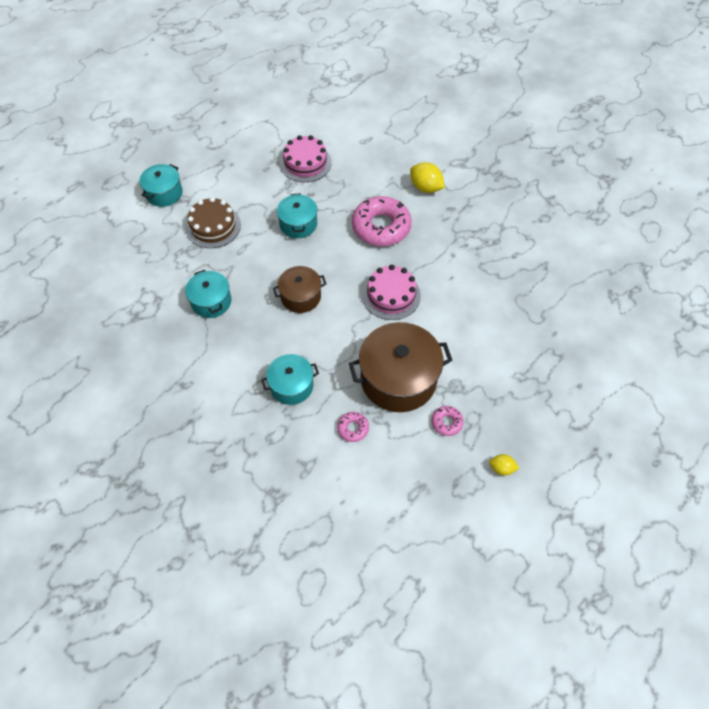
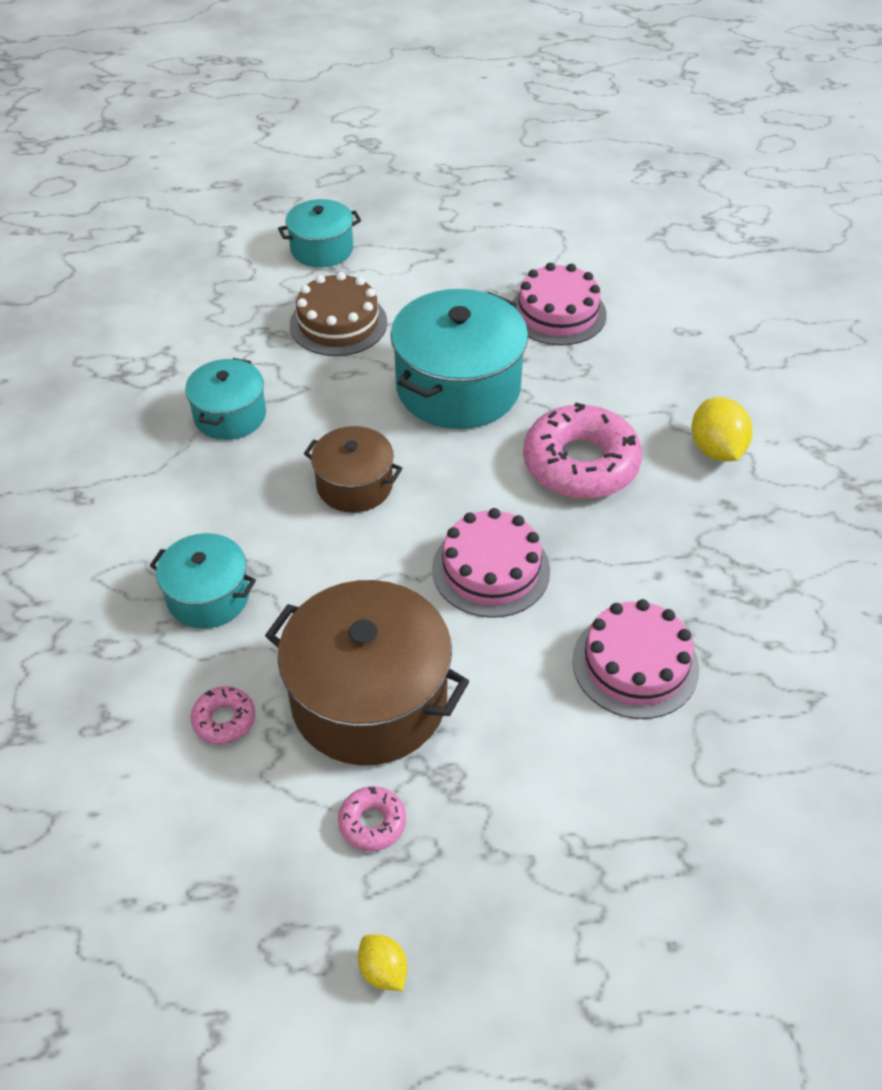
camera: 40 degrees right, 10 degrees down
(298, 224) = (458, 387): turquoise pot -> turquoise pot, size x1.76
(477, 296) = (635, 664): none -> pink cake

